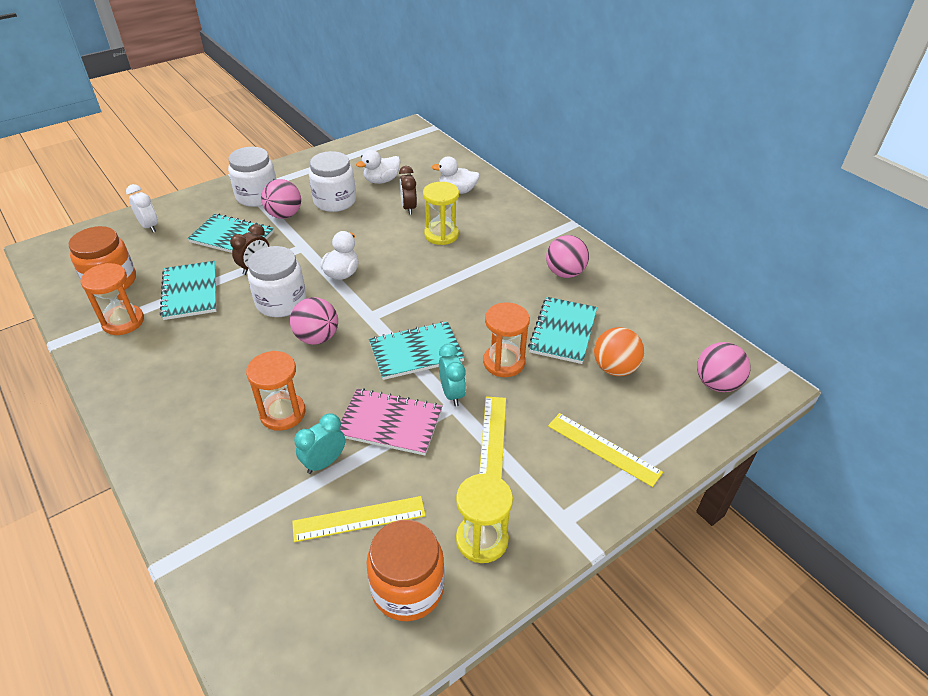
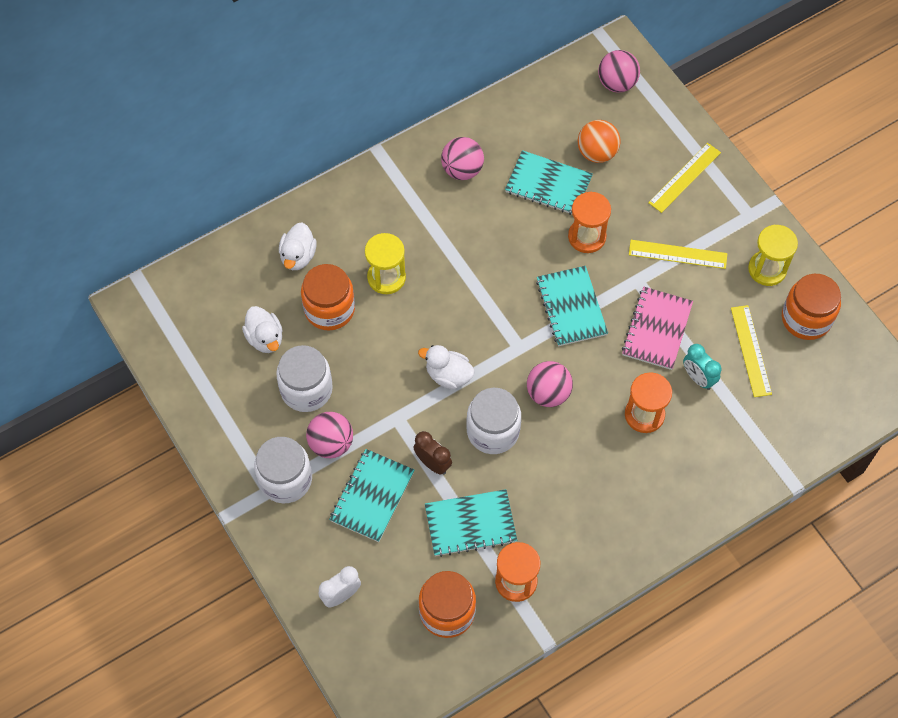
camera: 85 degrees left, 20 degrees up
(409, 208) = (329, 309): brown clock -> orange jar
(452, 393) = (624, 280): turquoise clock -> none

